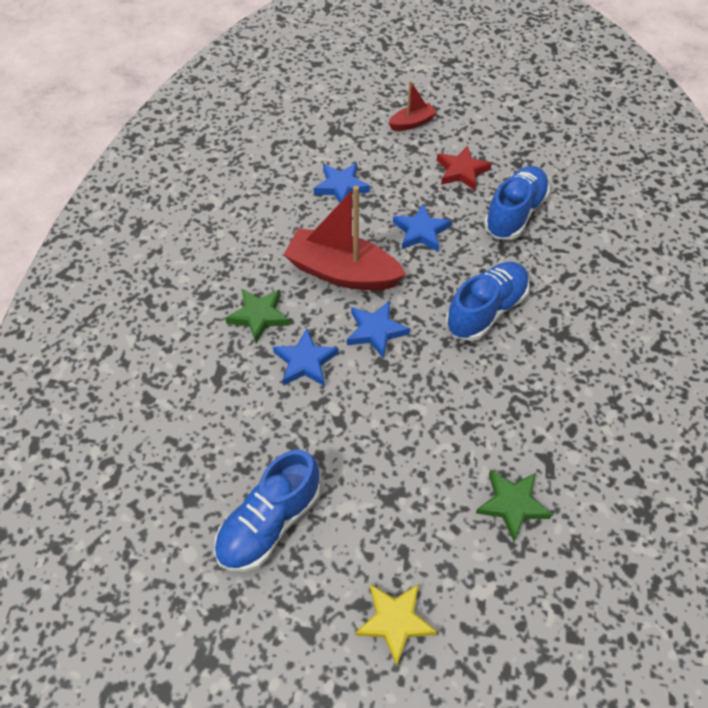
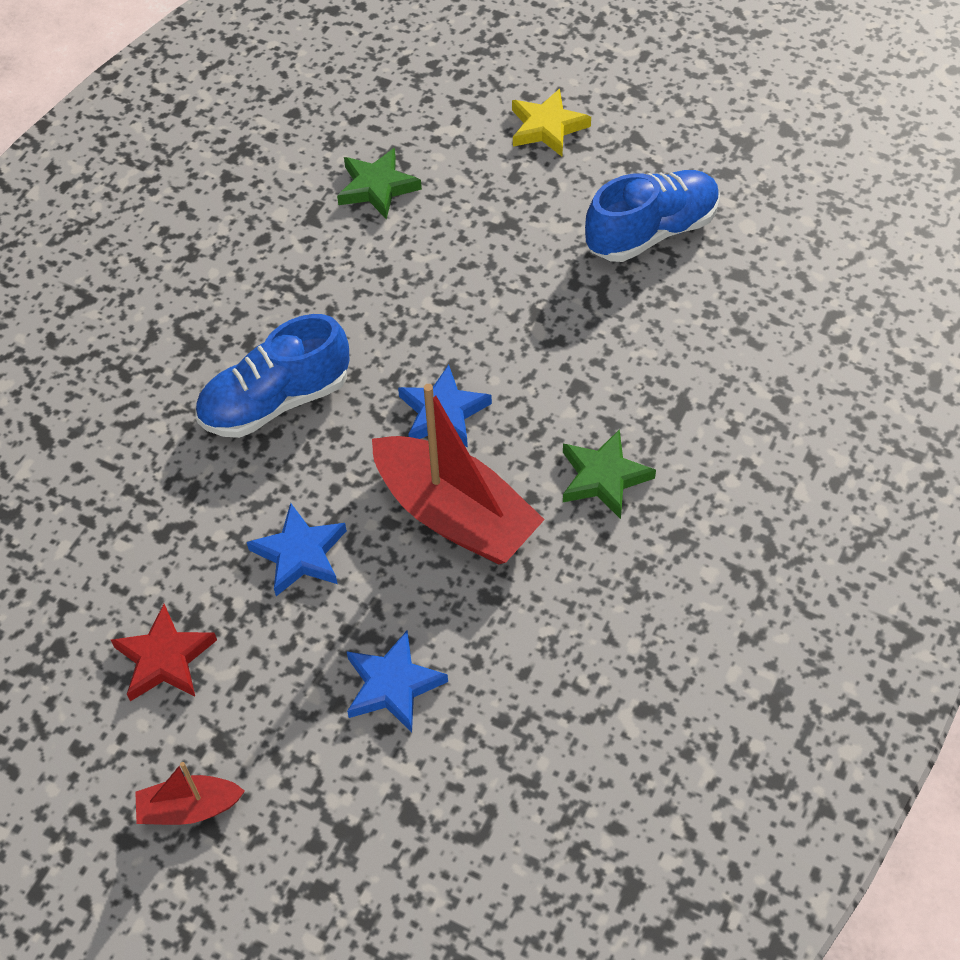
camera: 160 degrees left, 0 degrees up
(305, 362) = (556, 395): blue star -> none
(514, 214) = (132, 546): blue shoe -> none

